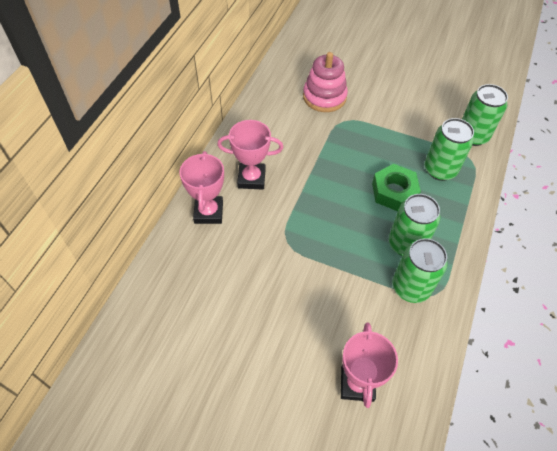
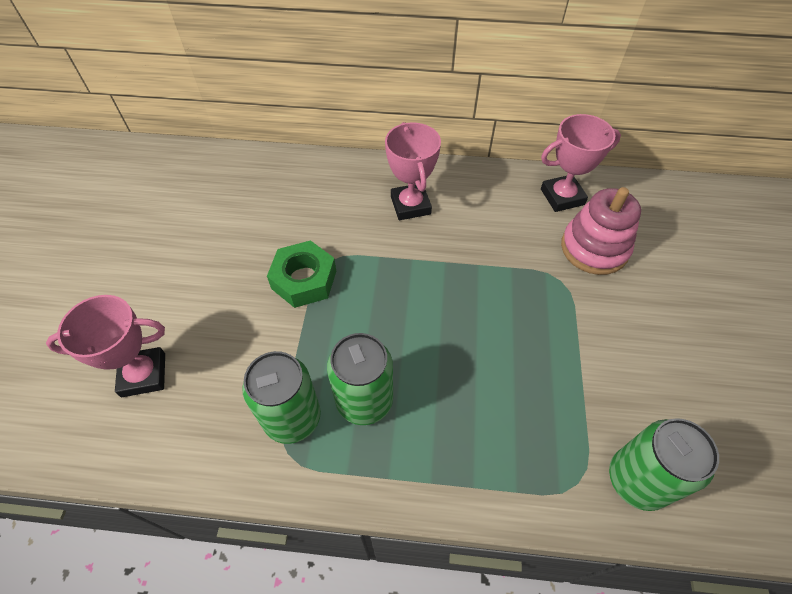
camera: 75 degrees right, 0 degrees up
(208, 212) = (347, 181): pink trophy -> pink trophy (562, 197)
(394, 192) = (454, 369): green nut -> green nut (304, 280)
(440, 170) = (529, 432): green can -> none

